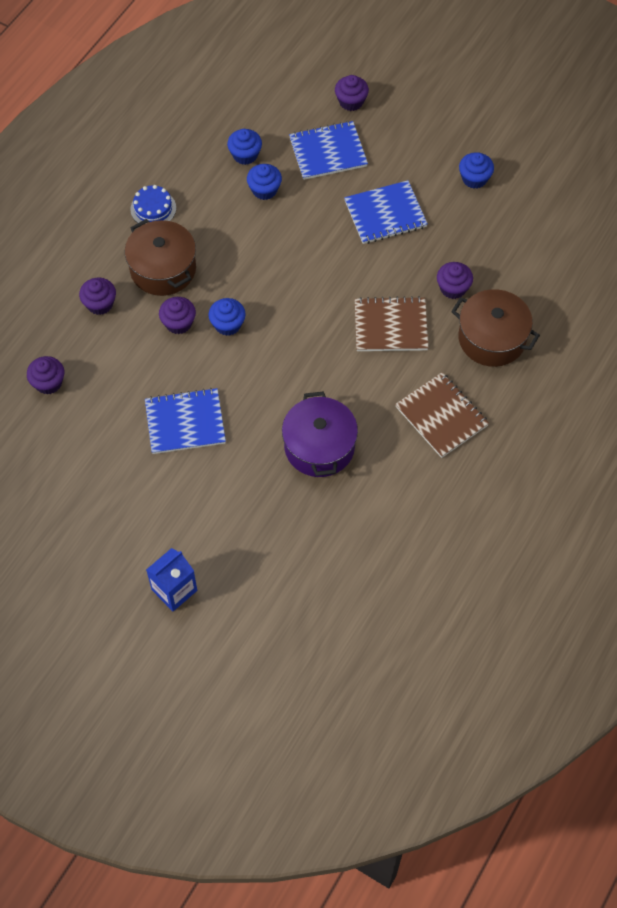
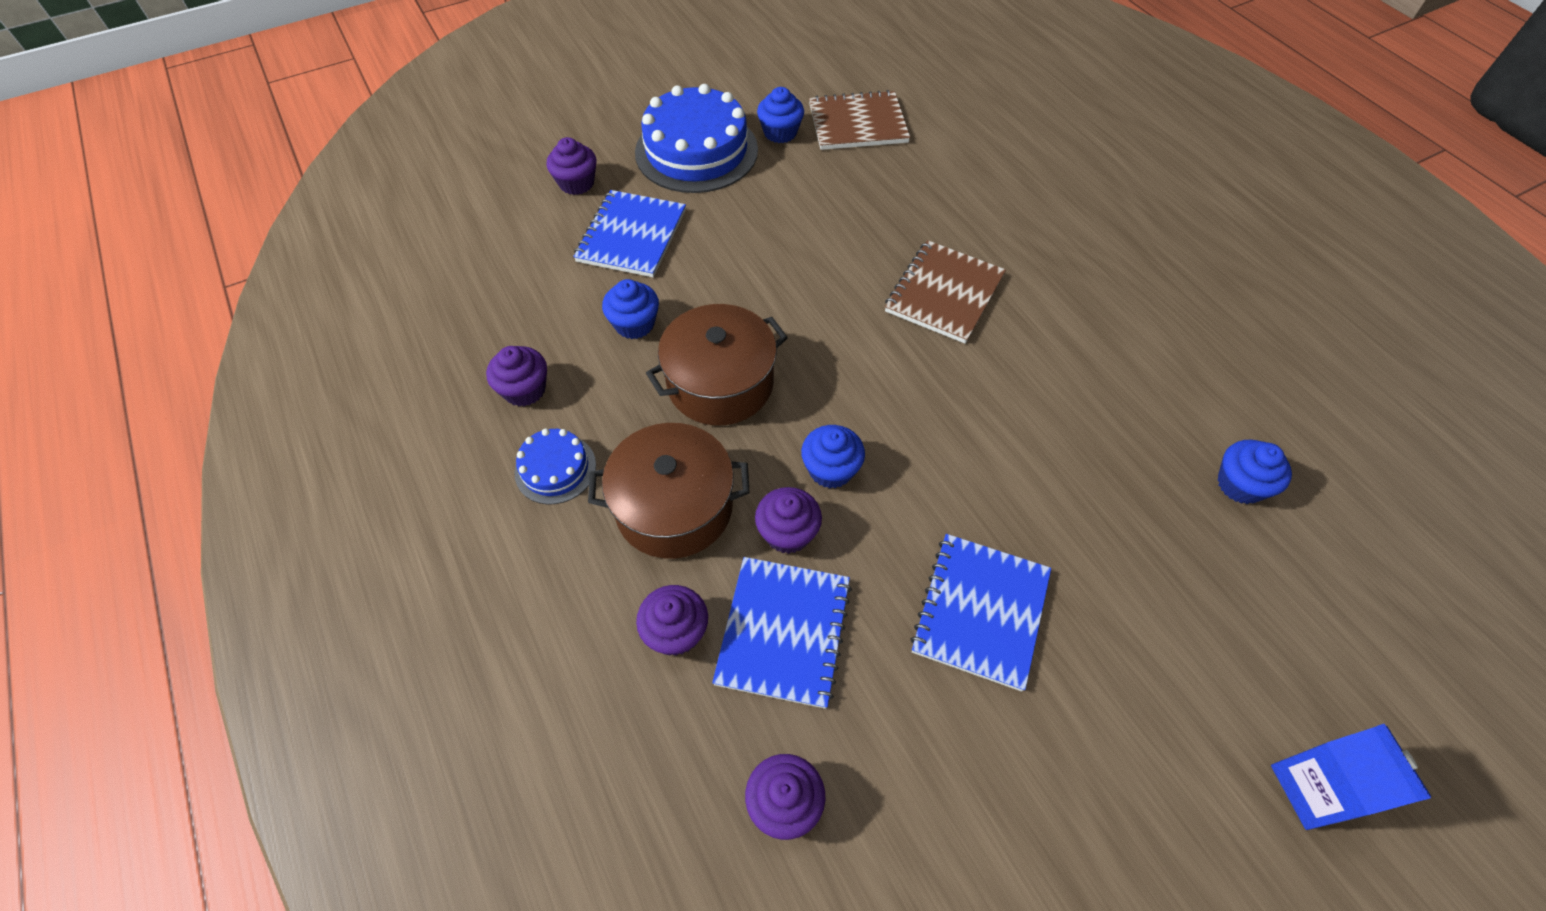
camera: 60 degrees left, 5 degrees down
(245, 155) = (560, 319): blue cupcake -> blue cupcake (1240, 484)
(319, 446) = (1104, 455): purple pot -> none
(385, 214) = (770, 225): blue notebook -> blue notebook (783, 632)
(423, 144) = (696, 151): none -> blue cake
(441, 416) = (1111, 306): brown notebook -> brown notebook (858, 124)
(453, 288) = (923, 214): purple cupcake -> purple cupcake (524, 390)
(492, 338) = (1017, 213): brown pot -> brown pot (720, 383)

